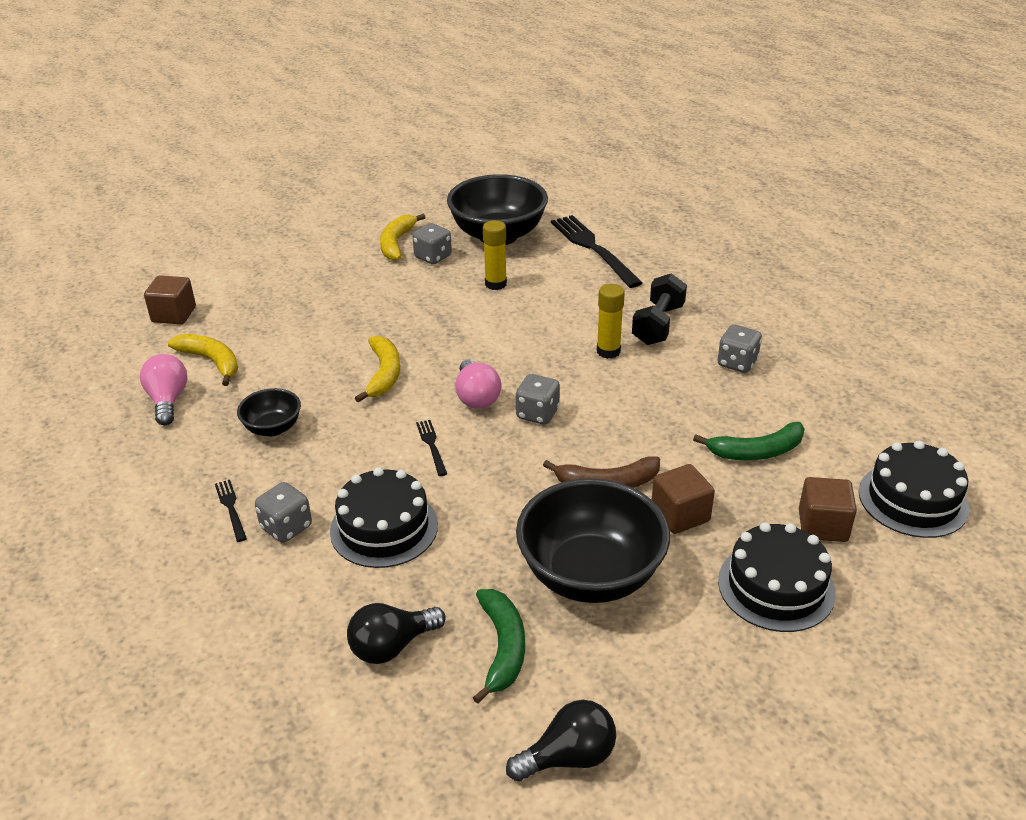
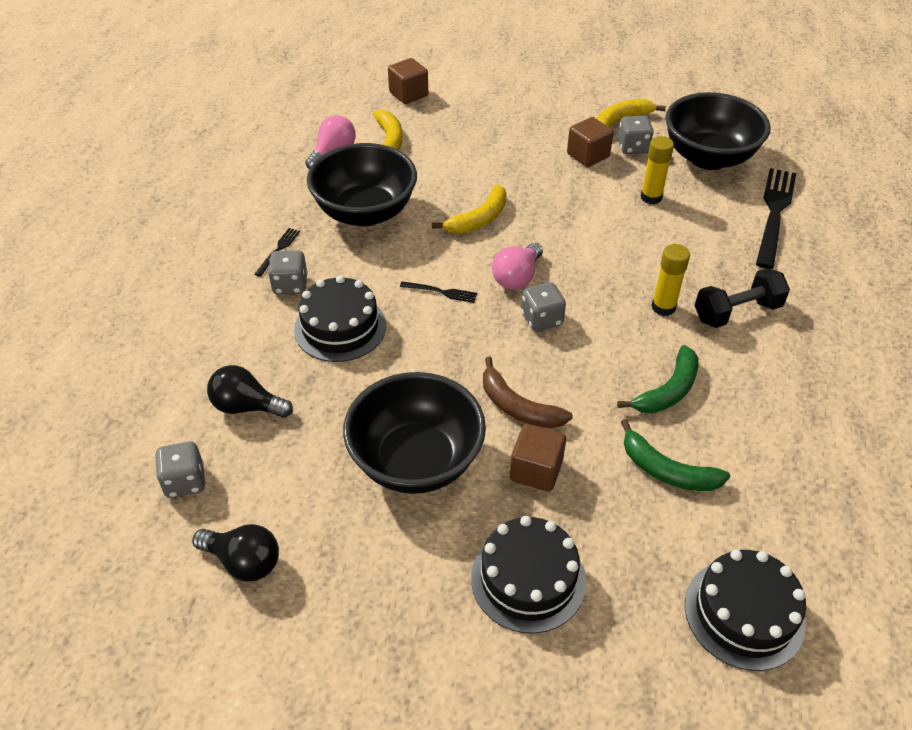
camera: 45 degrees right, 10 degrees up
(273, 428) = (365, 212): black bowl -> black bowl, size x2.02
(431, 445) = (441, 292): black fork -> black fork turned 75 degrees clockwise
(502, 648) = (301, 461): green banana -> green banana (668, 390)
(737, 363) = (759, 389): grey dice -> grey dice (185, 481)
(822, 526) = (633, 568): brown cube -> brown cube (588, 155)

